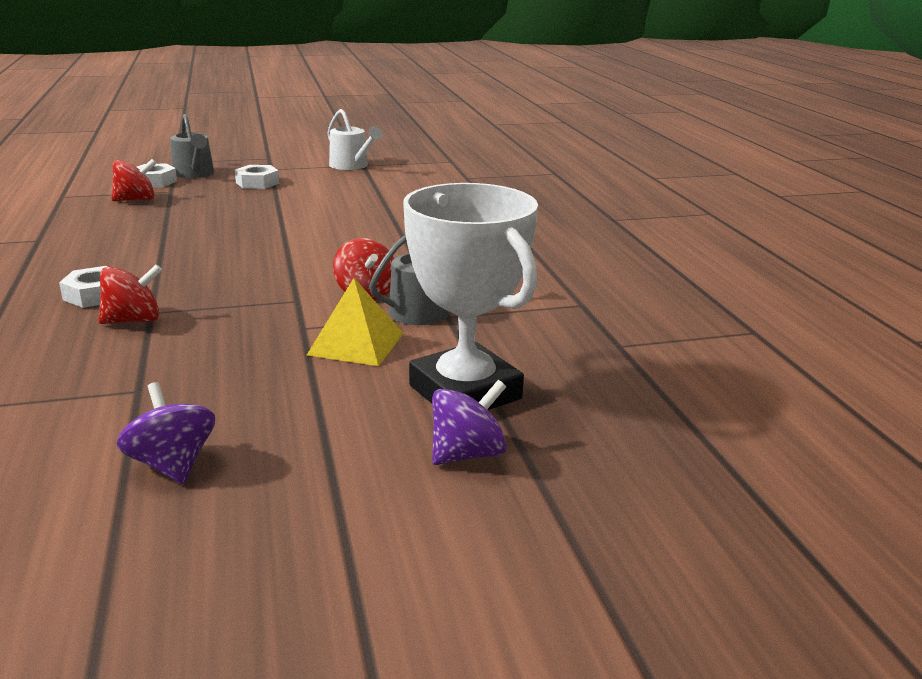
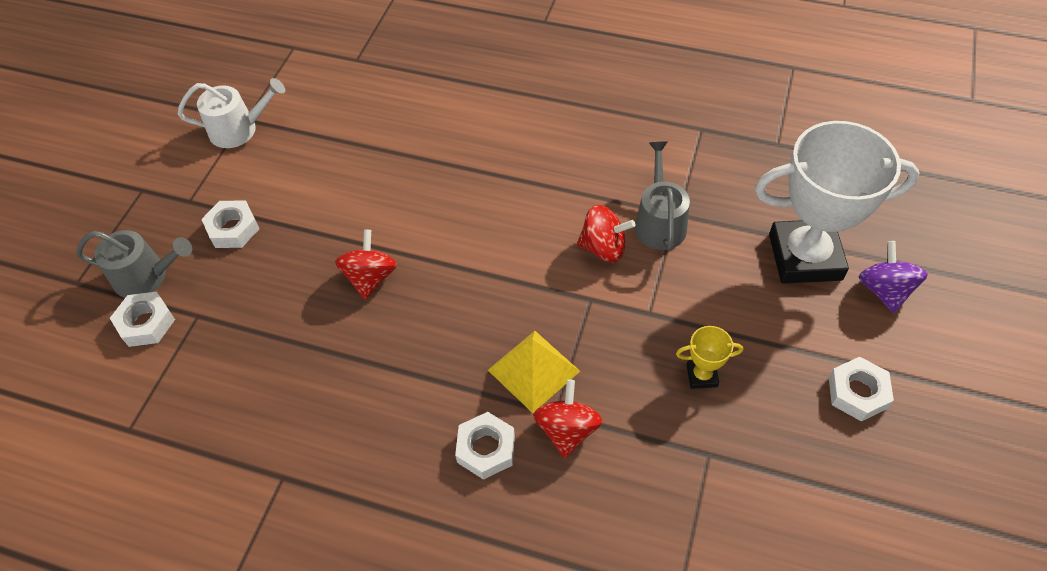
camera: 55 degrees left, 30 degrees up
(136, 200) = (206, 356): red spinning top -> red spinning top (370, 278)
(172, 464) = (832, 456): purple spinning top -> none
(241, 367) = (702, 376): none -> yellow trophy
(282, 464) = (857, 392): none -> white nut
(356, 344) = (697, 289): yellow pyramid -> yellow pyramid (534, 370)

